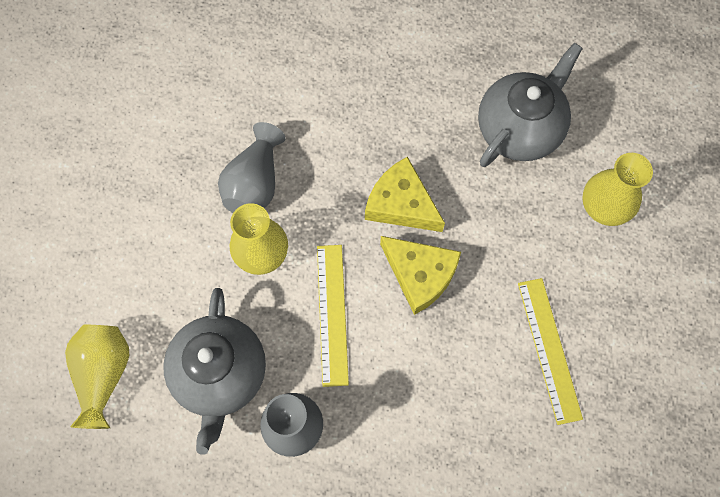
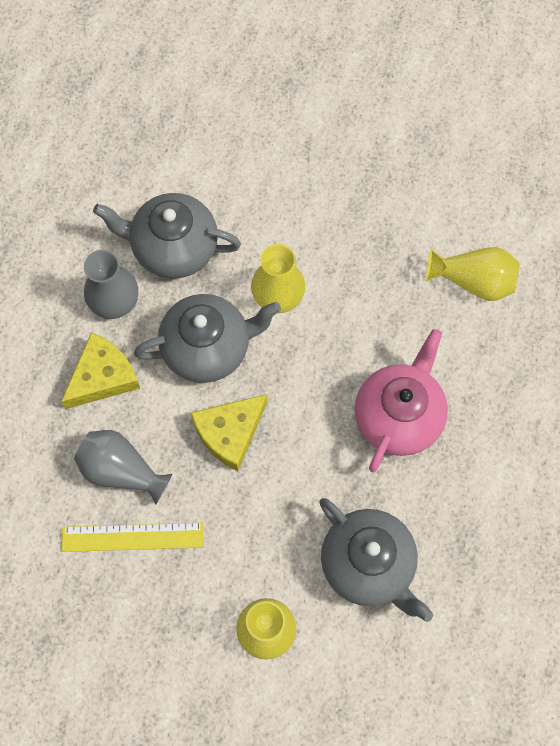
camera: 100 degrees right, 0 degrees up
(104, 374) = (193, 158): yellow vase -> yellow vase (474, 281)
(255, 183) = (349, 298): grey vase -> grey vase (121, 470)
(332, 314) = (208, 348): yellow ruler -> grey teapot
(371, 122) = (399, 416): none -> pink teapot
(401, 204) = (305, 429): yellow cheese -> yellow cheese (103, 377)

